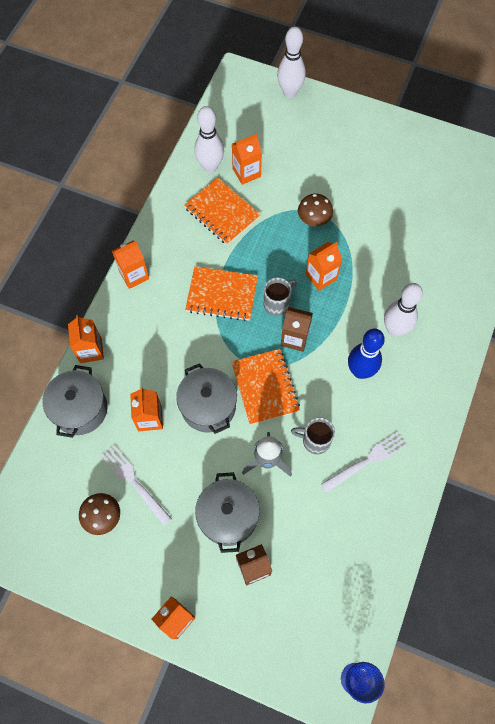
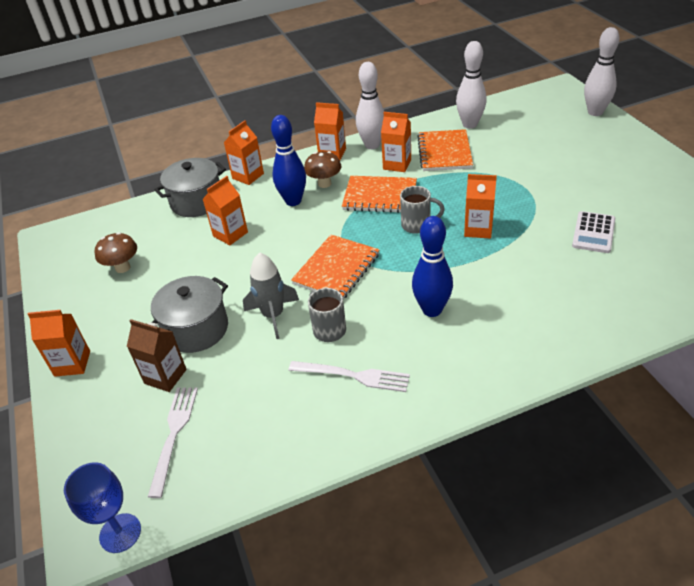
camera: 50 degrees right, 25 degrees down
(134, 482) = (168, 262): white fork -> white fork (174, 434)
(160, 348) = (293, 201): none -> blue bowling pin
(208, 406) = (278, 253): grey pot -> none
(222, 295) = (380, 196): orange notebook -> orange notebook turned 45 degrees counterclockwise
(246, 172) = (495, 140): orange carton -> orange carton (397, 164)
(294, 338) = (402, 254): brown carton -> none
(313, 220) = (517, 192): brown mushroom -> brown mushroom (324, 184)
(393, 226) = (593, 233): none -> white calculator
(395, 329) = (504, 302): white bowling pin -> white bowling pin (372, 145)

